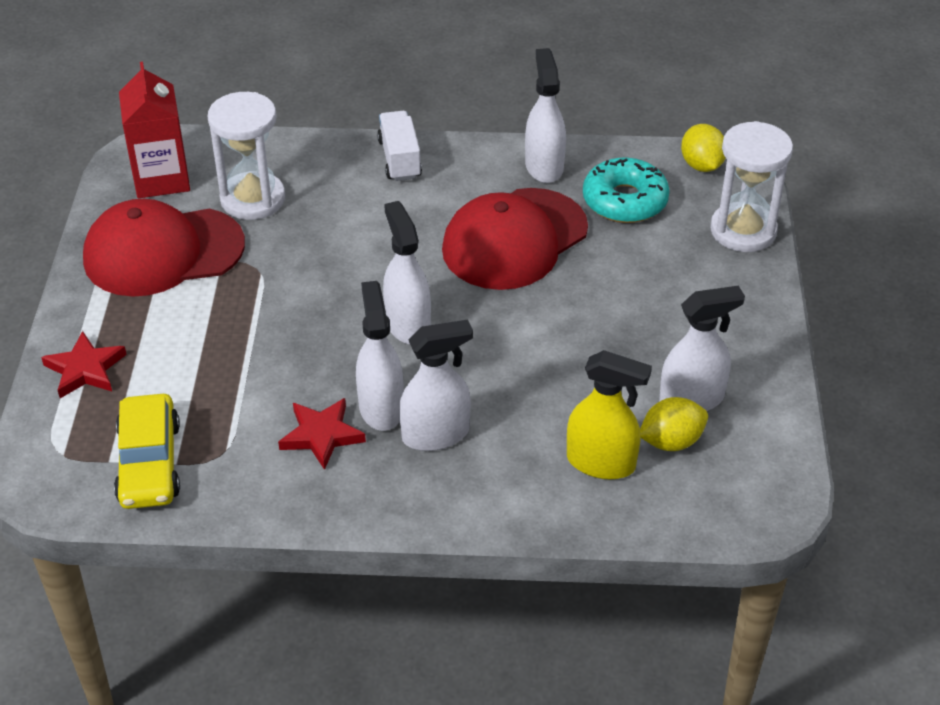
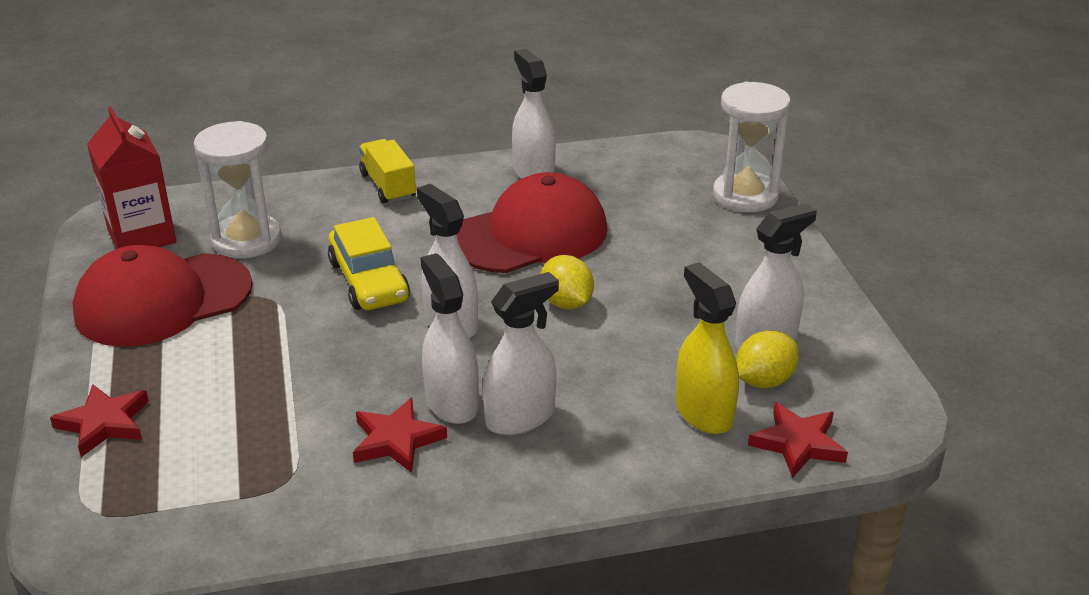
camera: 15 degrees left, 10 degrees down
(149, 463) = (207, 503): yellow car -> yellow car (369, 281)
(399, 159) = (388, 186): white truck -> yellow truck
(514, 239) = (530, 235): red cap -> red cap turned 150 degrees counterclockwise
(601, 462) = (703, 412): yellow spray bottle -> yellow spray bottle turned 120 degrees counterclockwise
(624, 201) = (623, 188): turquoise donut -> none
(674, 511) = (798, 443): none -> red star
(701, 165) = (681, 151): yellow lemon -> yellow lemon (566, 303)

